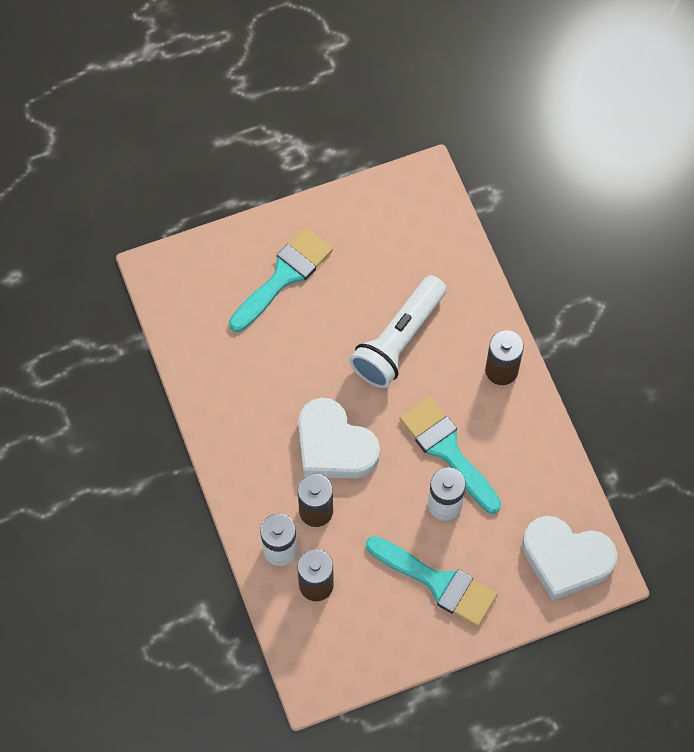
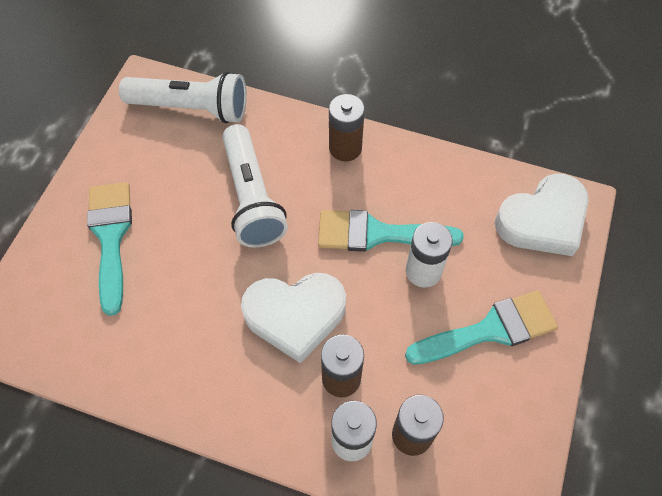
camera: 50 degrees left, 5 degrees down
(435, 232) = (191, 108): none -> white flashlight

